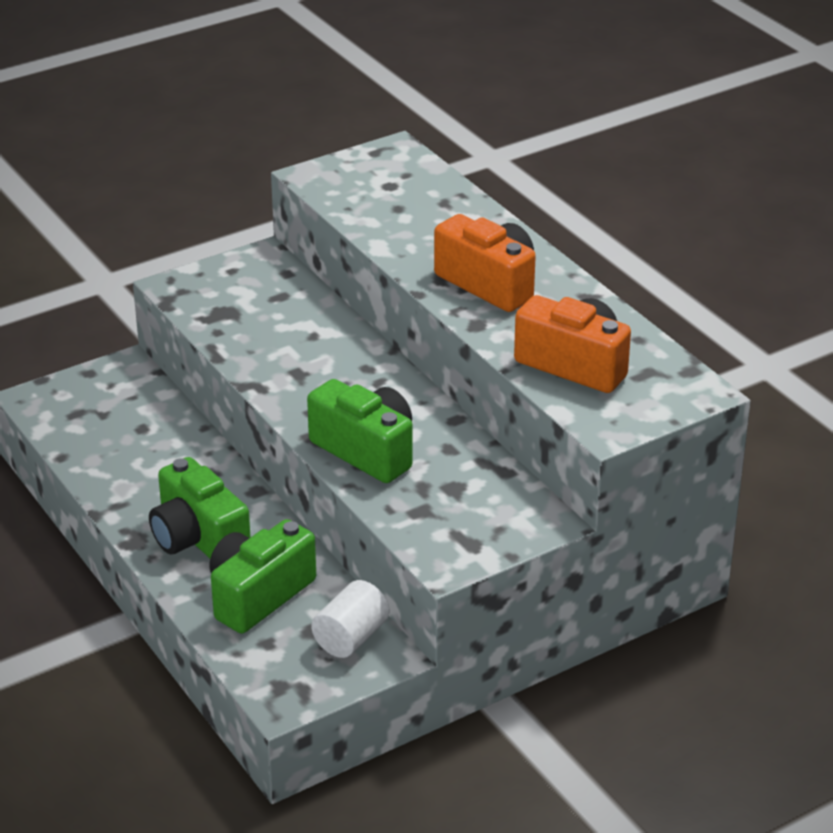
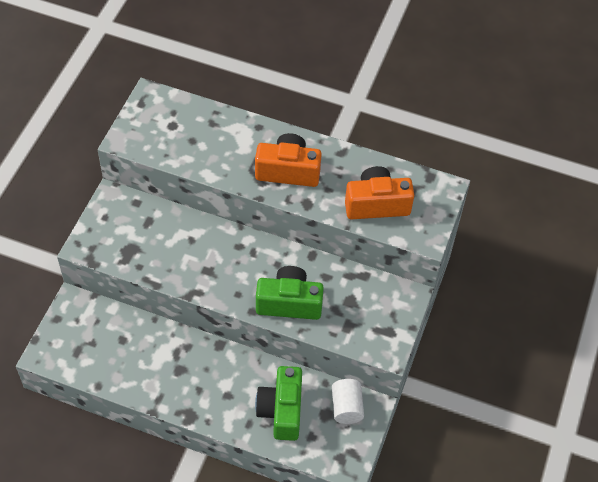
camera: 40 degrees left, 20 degrees up
(198, 538) = (220, 394): green camera -> none

